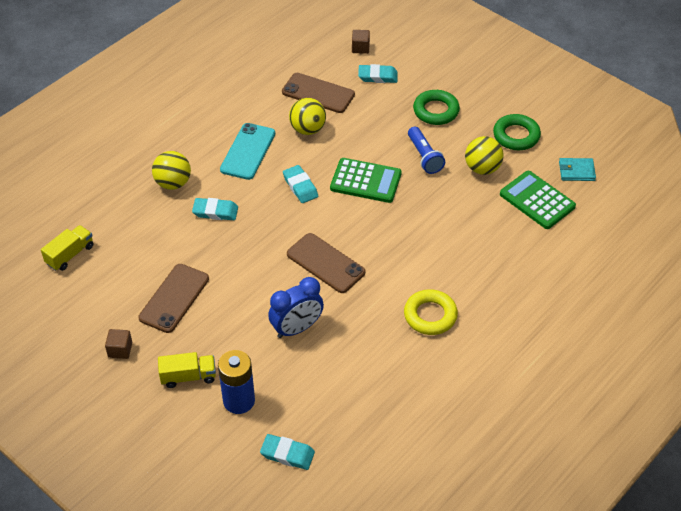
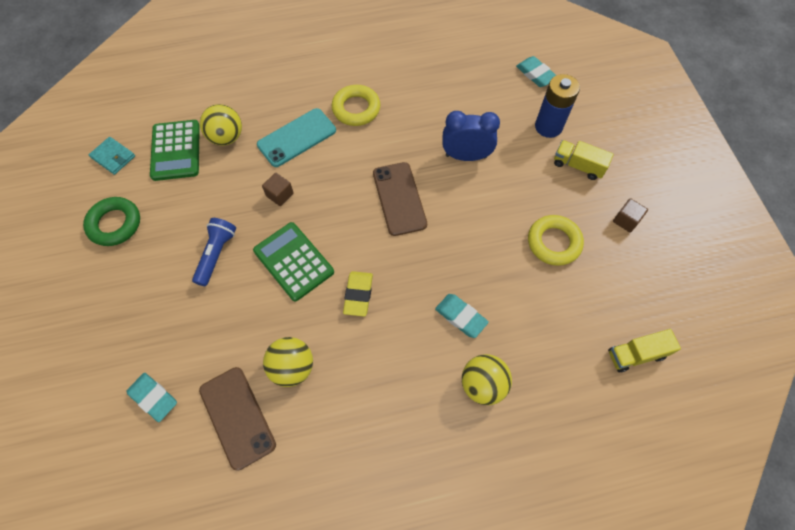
camera: 145 degrees left, 15 degrees up
(174, 298) = (553, 242): brown phone -> yellow ring
(248, 151) = (376, 378): turquoise phone -> turquoise phone (297, 138)
(300, 186) = (358, 295): turquoise eraser -> yellow eraser
(360, 48) = (125, 463): brown cube -> brown cube (280, 195)
(436, 111) = (149, 304): green ring -> none
(482, 168) = (182, 208): yellow ball -> yellow ball (226, 137)

